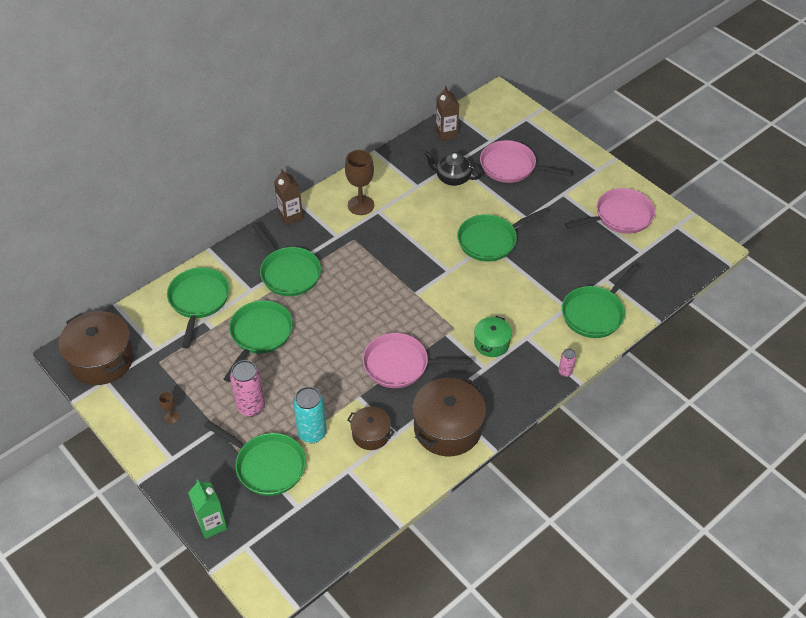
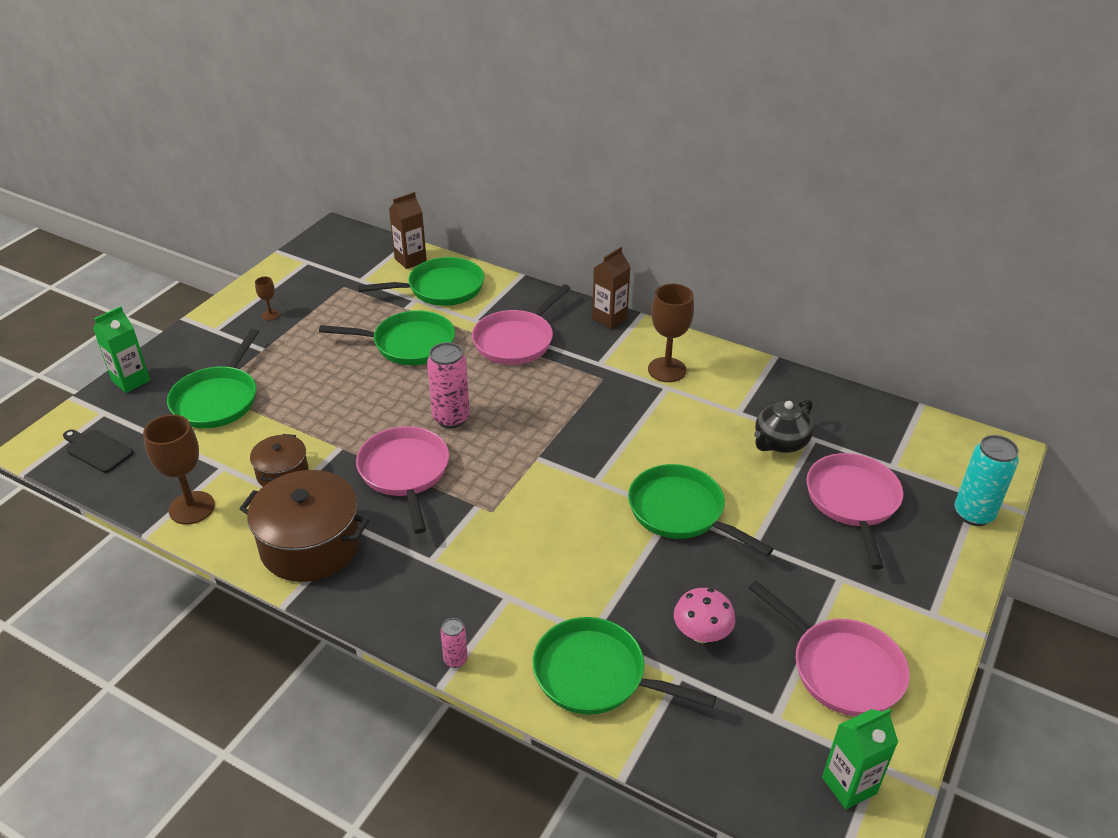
camera: 70 degrees right, 10 degrees down
(101, 359) = (334, 251): brown pot -> none
(251, 407) = (299, 366): pink can -> pink can (451, 418)
(288, 272) = (516, 340): green pan -> pink pan
(292, 552) = (97, 450): none -> black cutting board
(312, 433) = (272, 423): turquoise can -> turquoise can (973, 514)
(384, 493) = (192, 508): none -> brown goblet
(446, 133) = (866, 416): brown carton -> brown carton (410, 260)
(452, 178) = (780, 443): black teapot -> black teapot turned 135 degrees counterclockwise
(491, 343) = (479, 558): green pot -> none
(581, 261) = (701, 634): none -> pink mushroom
(685, 240) = (849, 785): none -> green carton

